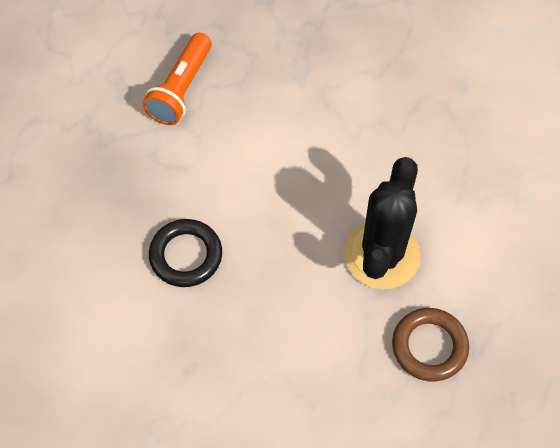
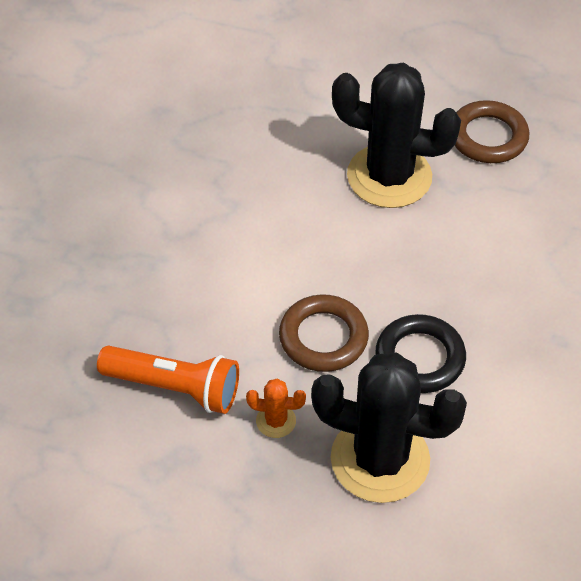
camera: 95 degrees left, 10 degrees down
(99, 217) = (380, 459): none -> black cactus
(143, 151) = (276, 421): none -> orange cactus
(214, 188) = (323, 337): none -> brown ring

